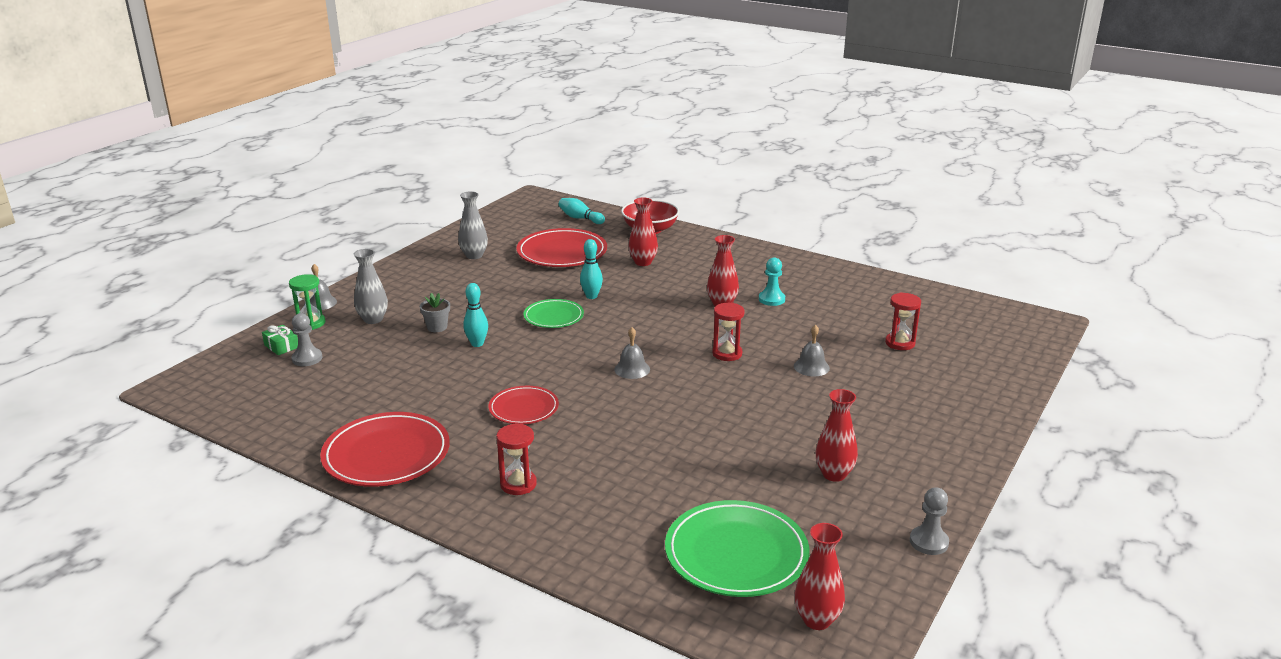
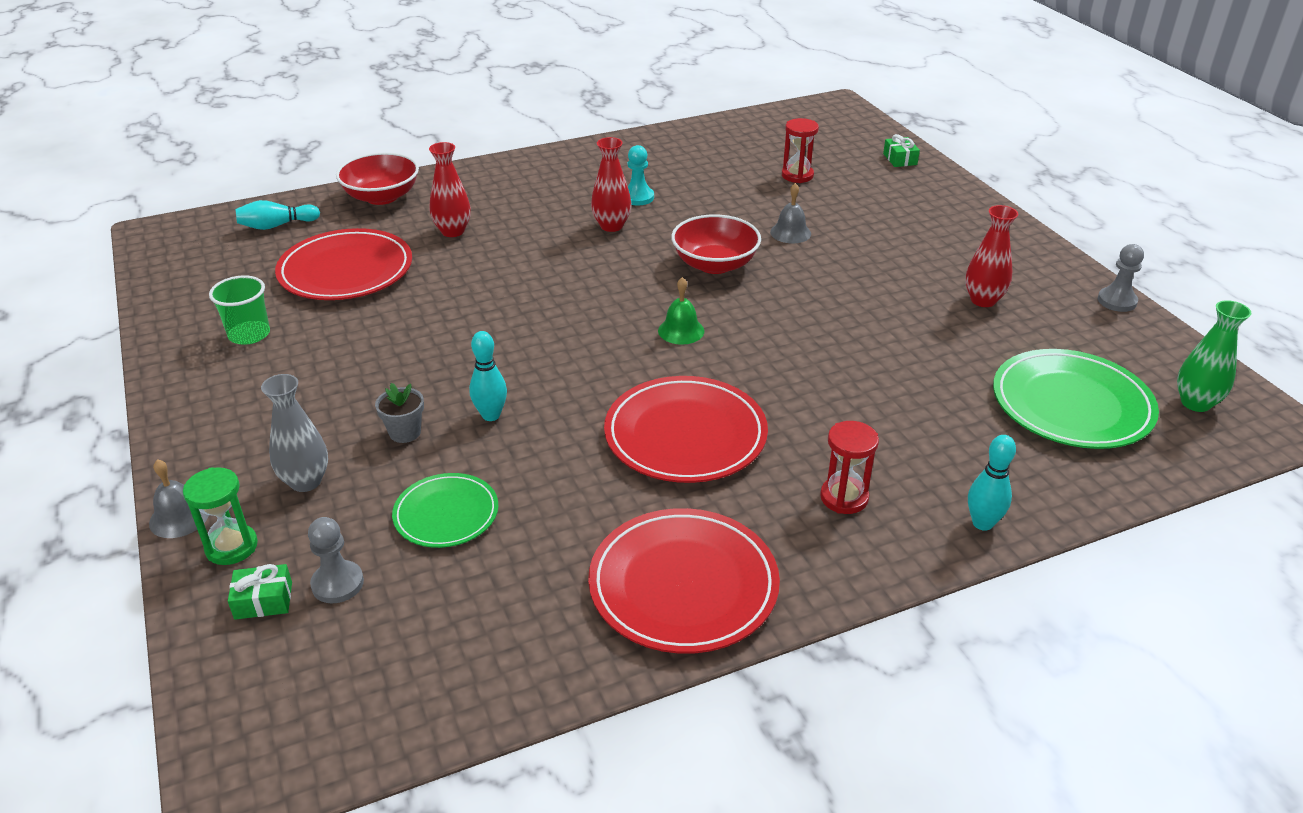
camera: 55 degrees left, 10 degrees up
(474, 255) = (249, 334): grey vase -> green cup
(523, 408) = (685, 435): red plate -> red plate, size x1.69
(553, 316) = (497, 336): green plate -> green plate (446, 514)
(591, 296) = (484, 293): turquoise bowling pin -> turquoise bowling pin (982, 523)
(632, 369) = (681, 330): grey bell -> green bell
(727, 354) = (715, 264): red hourglass -> red bowl
(817, 620) = (1195, 403): red vase -> green vase
(1003, 376) = (900, 159): none -> green gift

